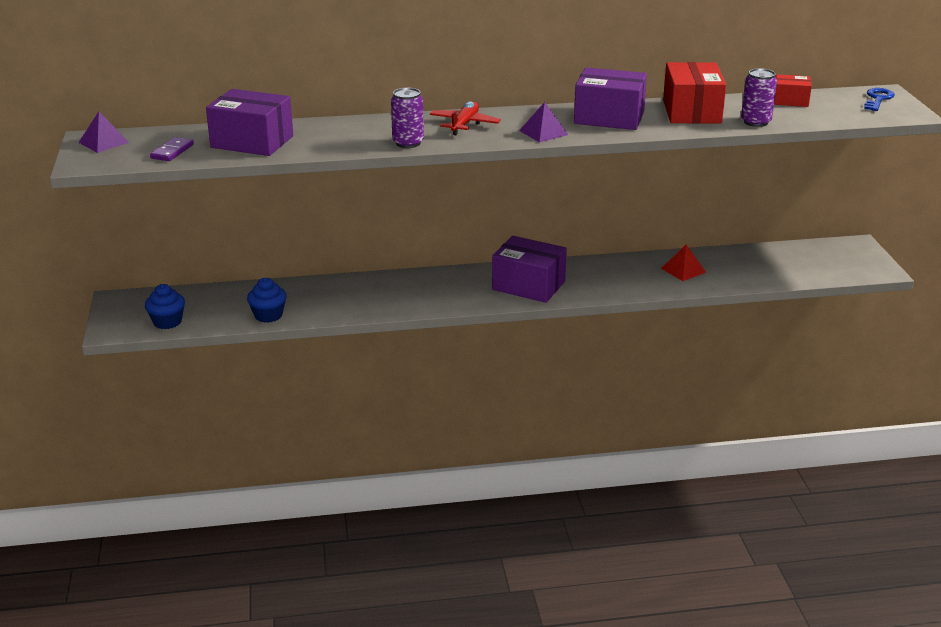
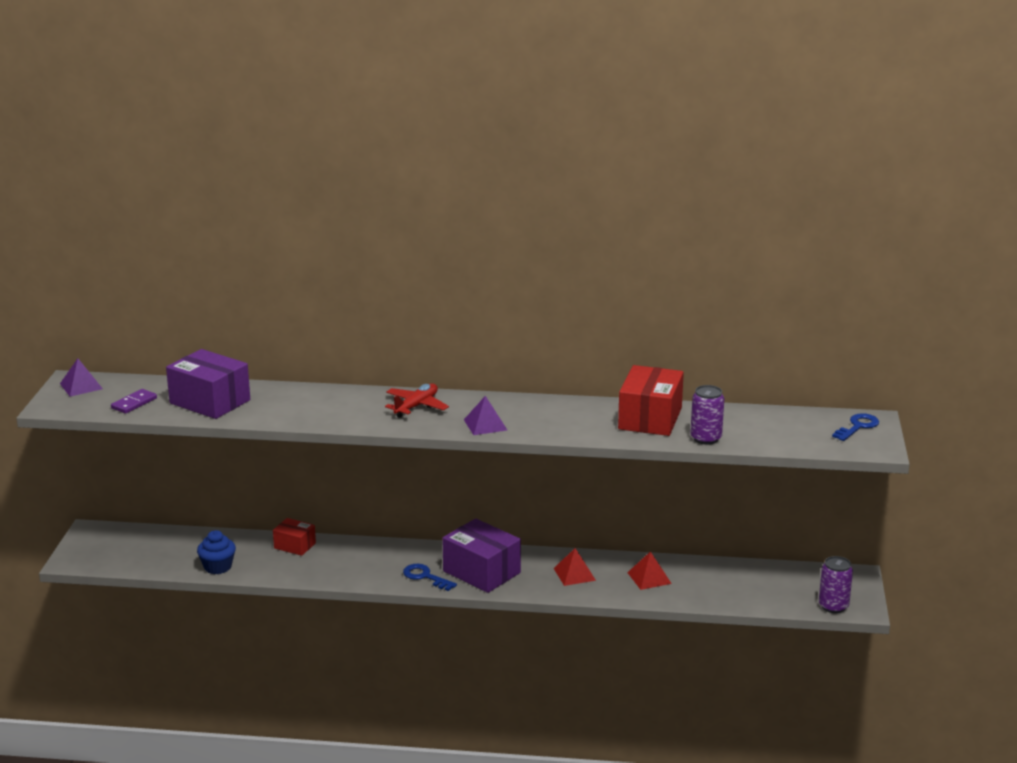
camera: 15 degrees right, 5 degrees down
(167, 322) = (124, 560): blue cupcake -> none
(408, 143) = (349, 420): purple can -> purple can (833, 606)
(478, 297) = (425, 577): none -> blue key
(609, 117) = (562, 415): purple box -> none
(614, 276) = (574, 574): none -> red pyramid
(790, 101) = (762, 418): red box -> red box (295, 545)

